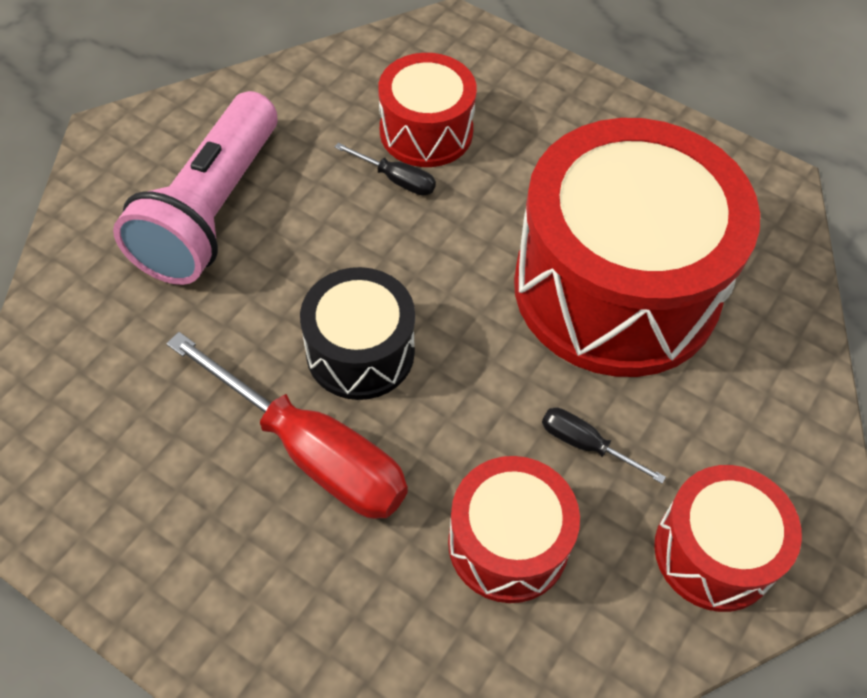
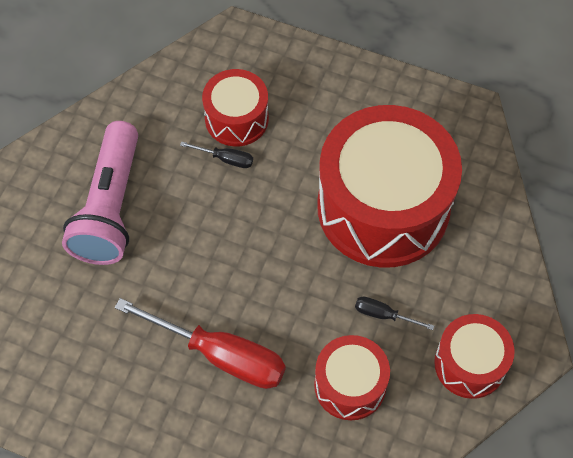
camera: 10 degrees left, 5 degrees up
(360, 352) = (233, 284): black drum -> none

